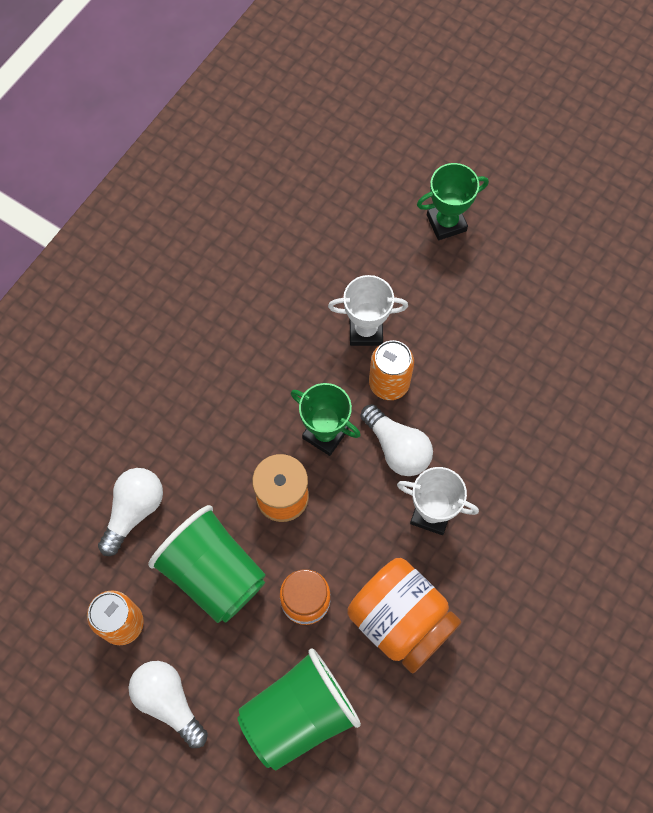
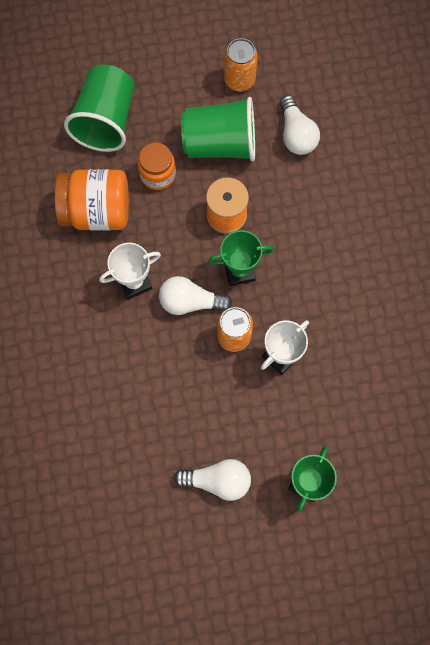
camera: 135 degrees right, 5 degrees up
(169, 702) = (177, 68): white light bulb -> white light bulb (217, 480)

